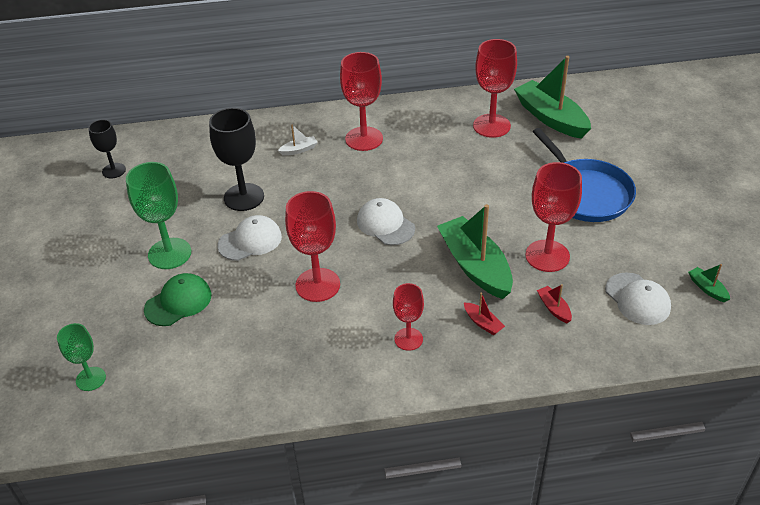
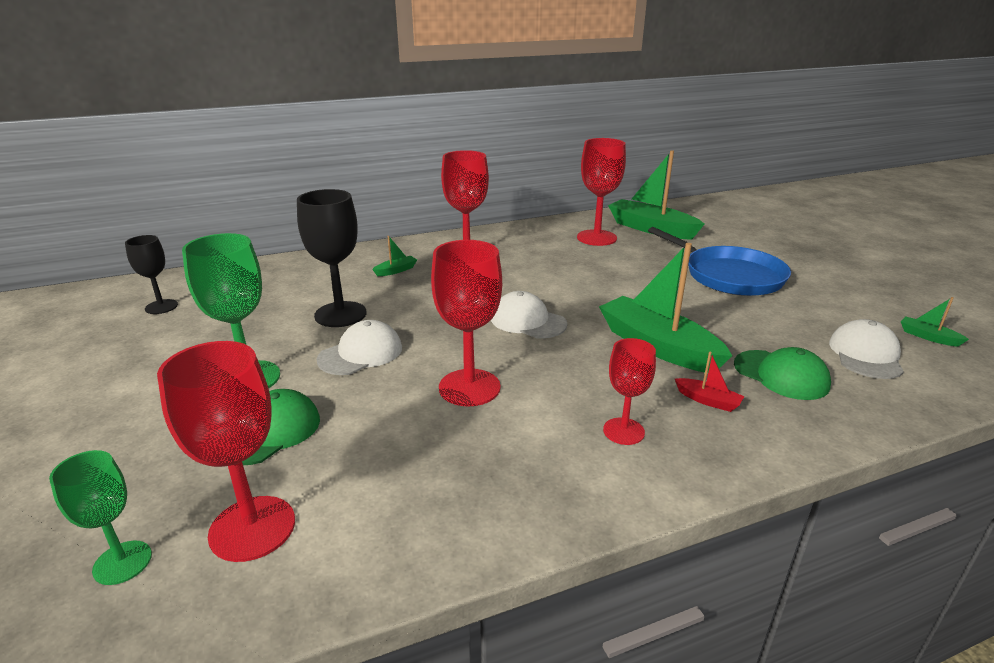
camera: 15 degrees left, 15 degrees down
(299, 150) = (396, 270): white boat -> green boat
(547, 256) = (733, 328): red goblet -> red goblet (252, 528)
(554, 308) = (781, 375): red boat -> green cap
(637, 299) = (865, 355): white cap -> white cap turned 120 degrees counterclockwise

